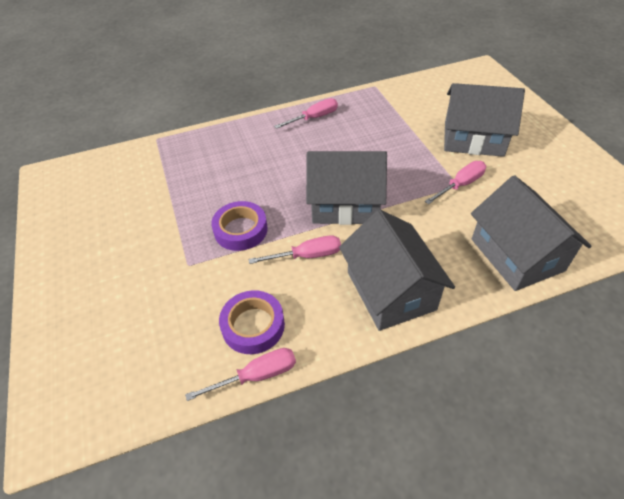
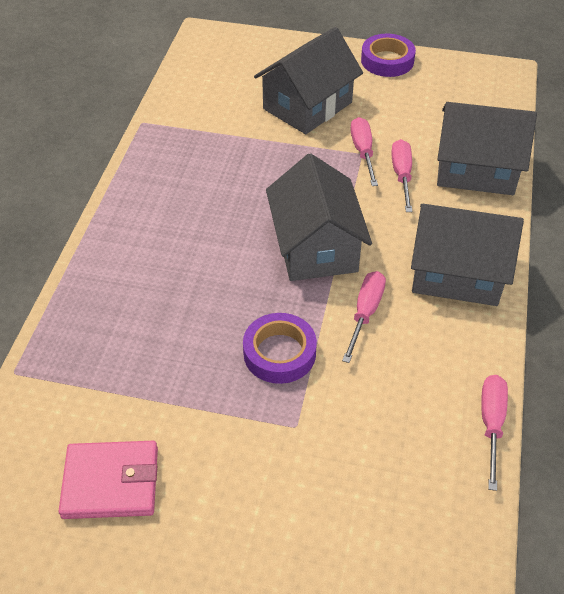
camera: 60 degrees left, 0 degrees up
(105, 207) = (111, 482): none -> pink wallet
(253, 325) = (427, 400): purple tape -> purple tape (387, 61)
(314, 118) = (144, 200): pink screwdriver -> pink screwdriver (402, 175)
(345, 204) = (315, 247): grey house -> grey house turned 45 degrees counterclockwise

